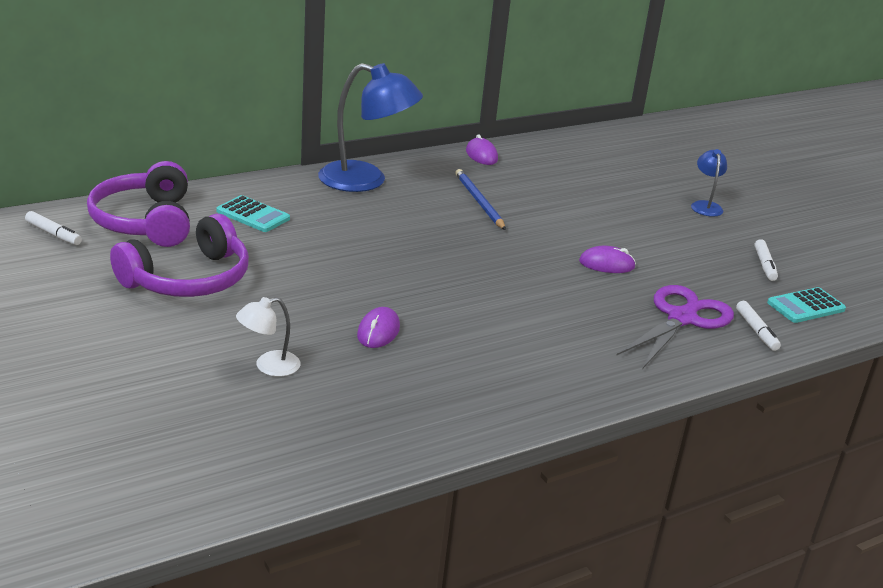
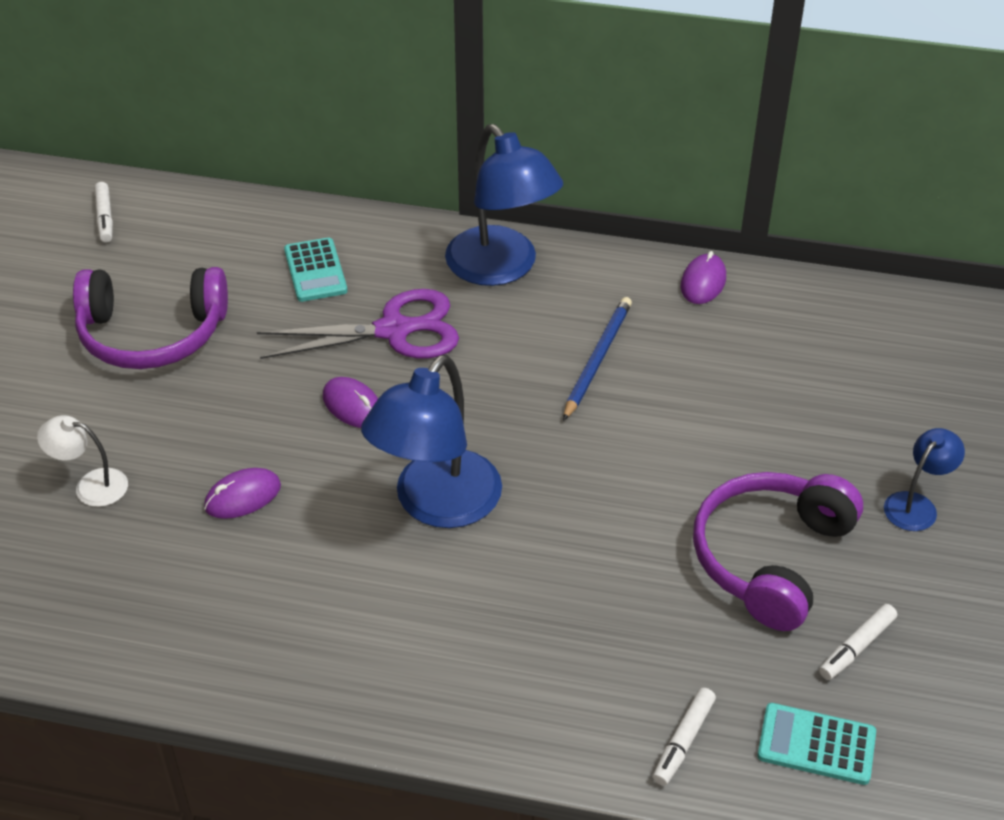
camera: 45 degrees right, 15 degrees up
(145, 221) = (202, 235): purple headphones -> purple headphones (770, 557)
(495, 291) = (437, 505): none -> blue lamp
(606, 264) = (629, 534): purple mouse -> purple mouse (353, 406)
(682, 318) = (610, 666): purple scissors -> purple scissors (395, 330)

